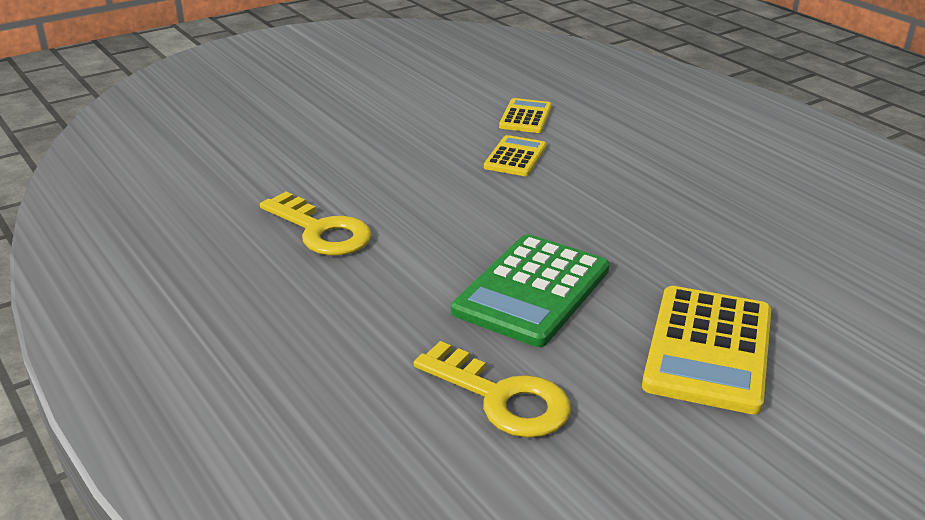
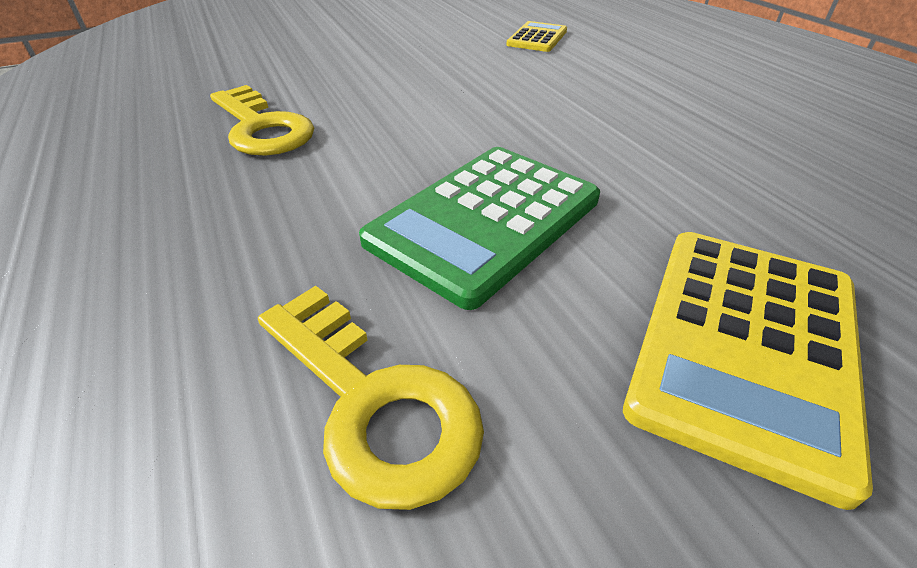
camera: 10 degrees right, 10 degrees up
(515, 157) = (514, 71): yellow calculator -> none

